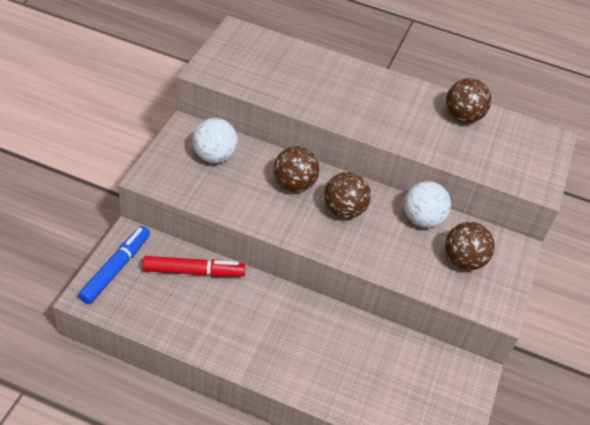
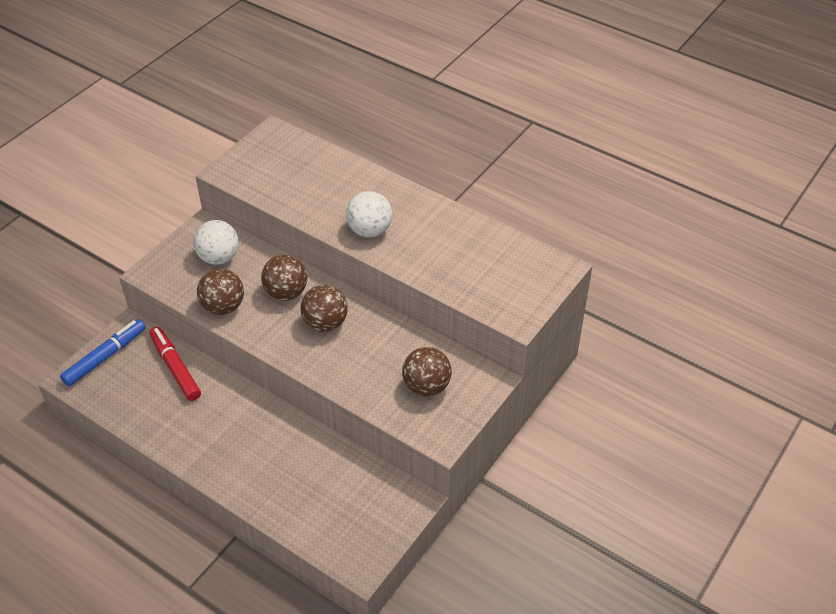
camera: 20 degrees right, 0 degrees up
(193, 271) = (175, 368): red marker -> red marker turned 135 degrees counterclockwise
(422, 219) = (402, 341): white ball -> white ball (369, 231)
(462, 117) = (469, 239): brown ball -> brown ball (223, 307)

